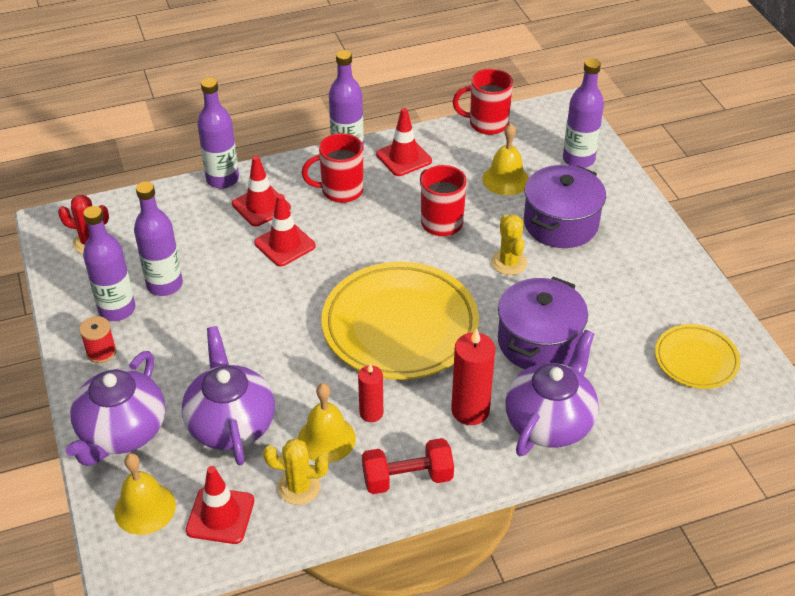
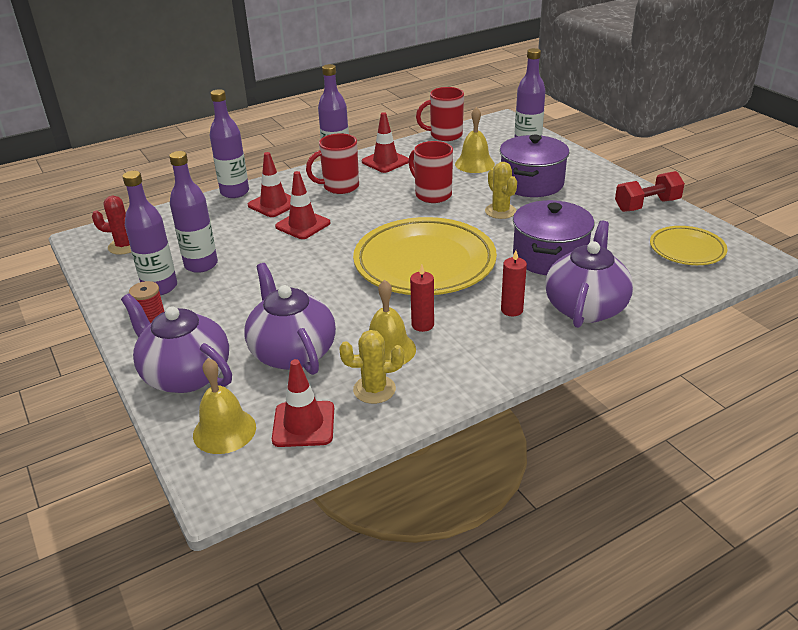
camera: 10 degrees left, 10 degrees down
(121, 432) = (185, 374): purple teapot -> purple teapot turned 120 degrees clockwise
(407, 478) = (475, 366): red dumbbell -> red dumbbell (647, 205)
(470, 410) = (512, 310): red candle -> red candle, size x0.62

